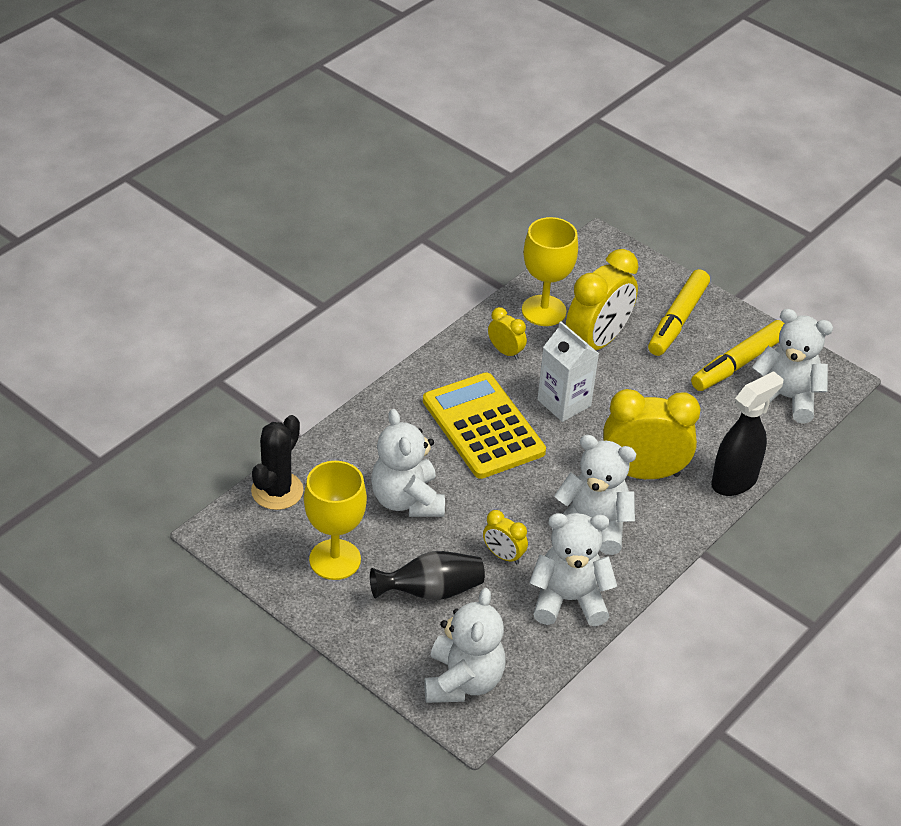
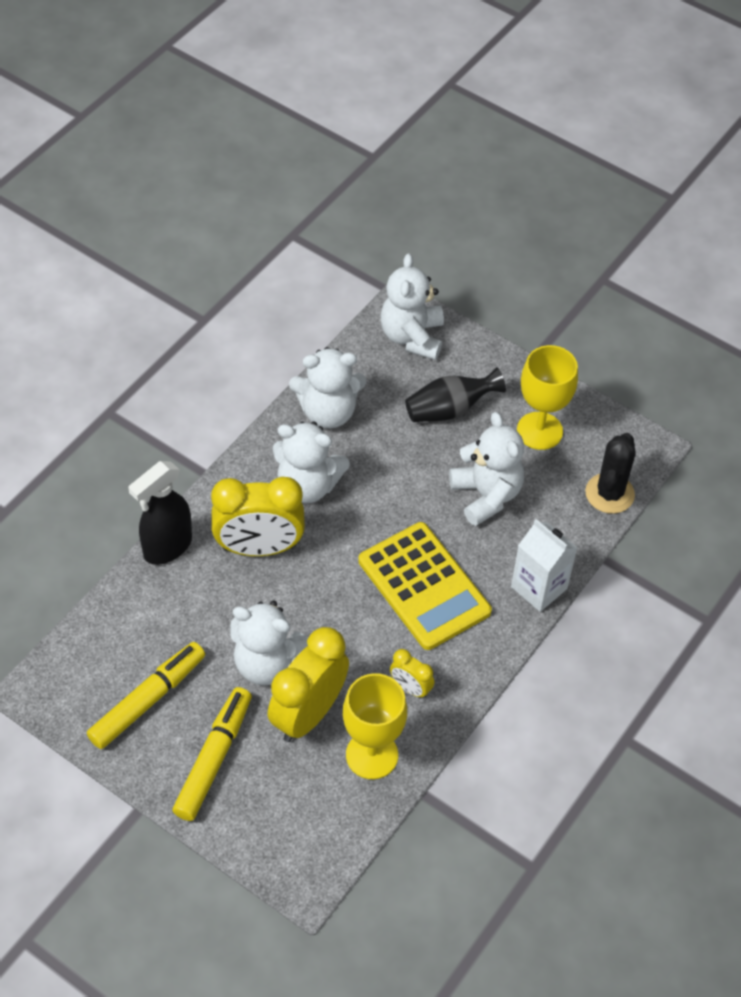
camera: 175 degrees right, 10 degrees up
(503, 555) = (389, 448): yellow clock -> none
(564, 403) = (342, 625): white carton -> white carton (539, 587)
(786, 398) = (100, 658): white teddy bear -> white teddy bear (267, 663)

